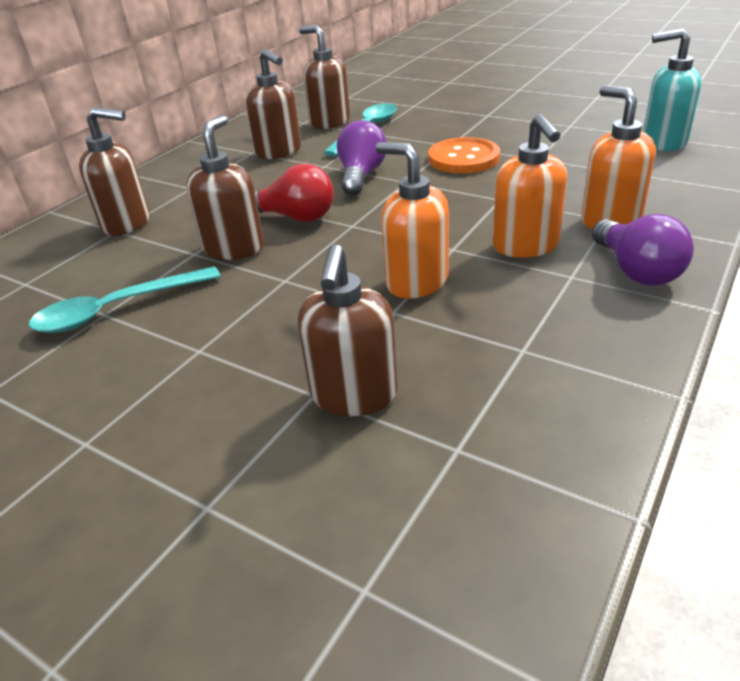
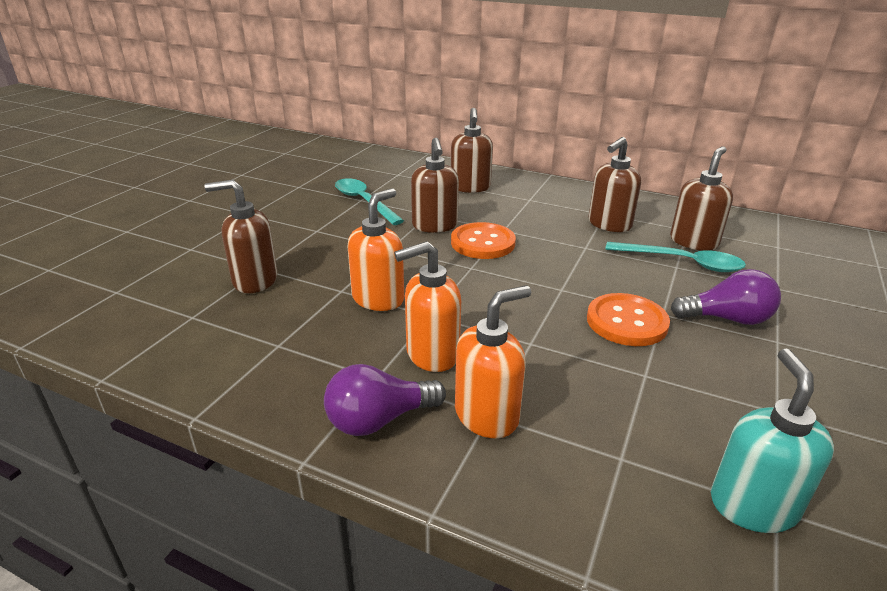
camera: 80 degrees right, 5 degrees down
(234, 248) = (435, 226): brown soap dispenser -> brown soap dispenser turned 75 degrees clockwise
(295, 217) = (483, 243): red light bulb -> orange button
(361, 176) = (567, 266): purple light bulb -> purple light bulb (726, 319)

